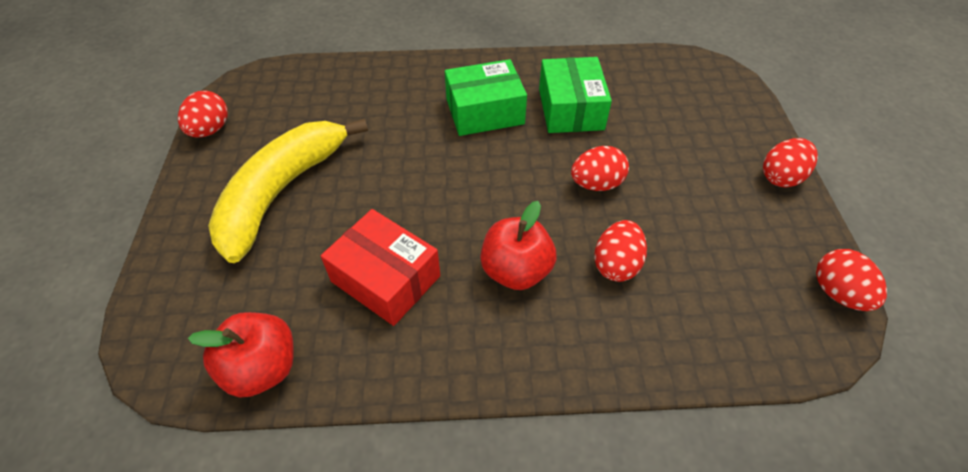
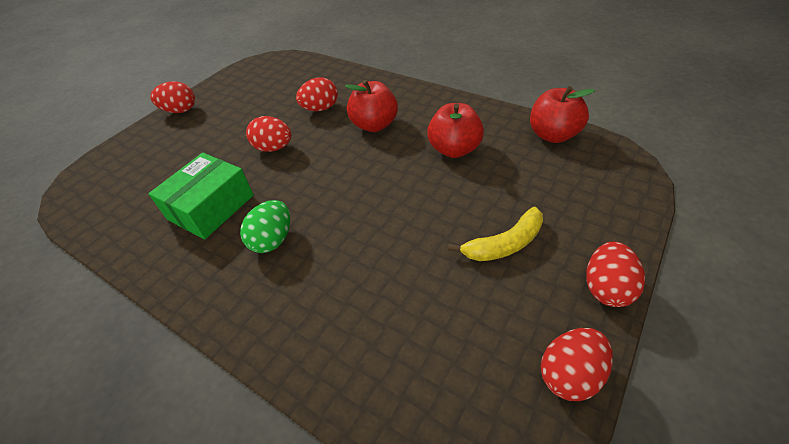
camera: 140 degrees left, 5 degrees down
(282, 192) = (504, 244): yellow banana -> yellow banana, size x0.52
(386, 278) = (454, 149): red box -> red apple
(485, 111) = (273, 240): green box -> green egg
(837, 293) = (247, 67): red egg -> red egg (606, 288)

